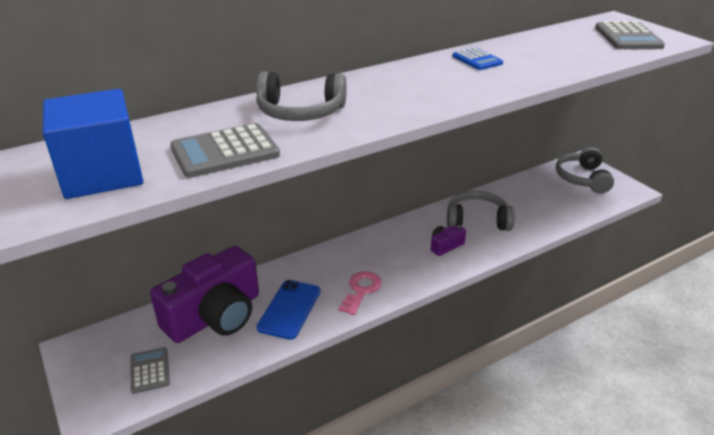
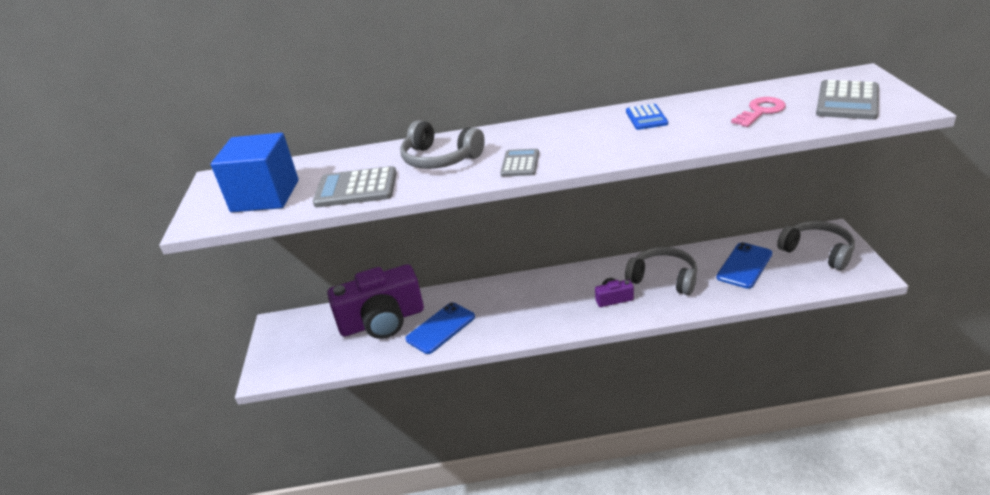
camera: 30 degrees right, 0 degrees up
(150, 370) = (315, 353): grey calculator -> grey calculator (520, 163)
(361, 290) = (509, 325): pink key -> pink key (760, 111)
(535, 198) = (744, 265): none -> blue phone
(582, 178) = (817, 252): grey headphones -> grey headphones turned 105 degrees clockwise

